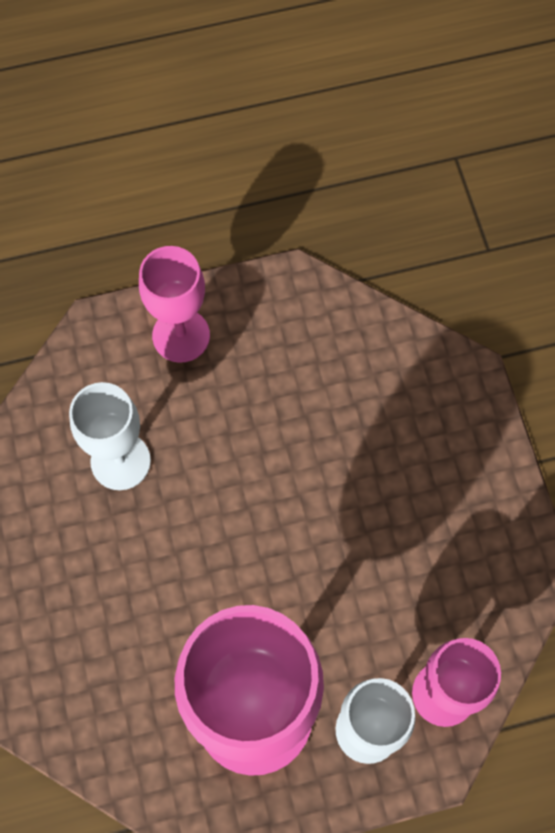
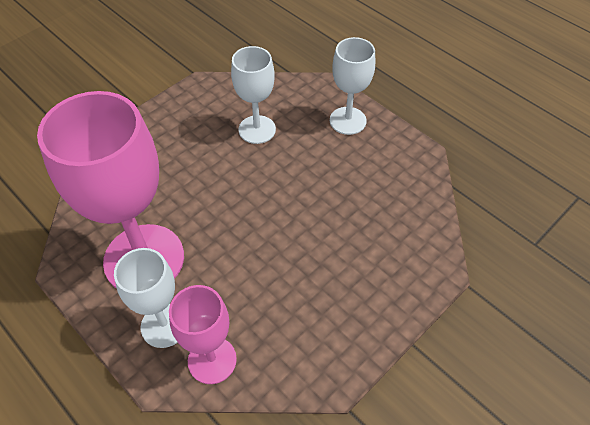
camera: 60 degrees right, 15 degrees down
(181, 335) = (347, 121): pink goblet -> white goblet

